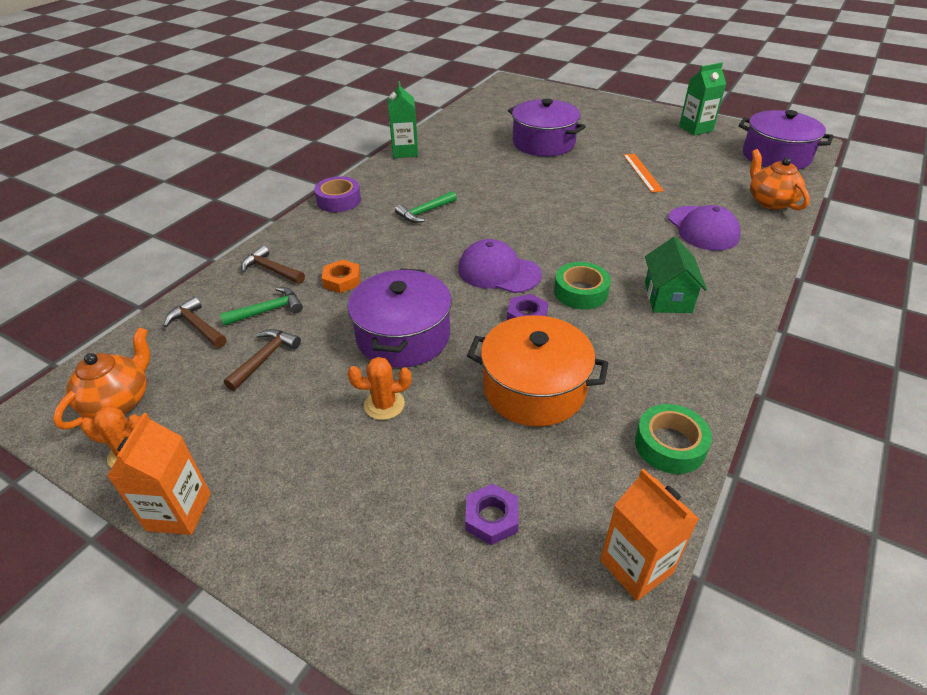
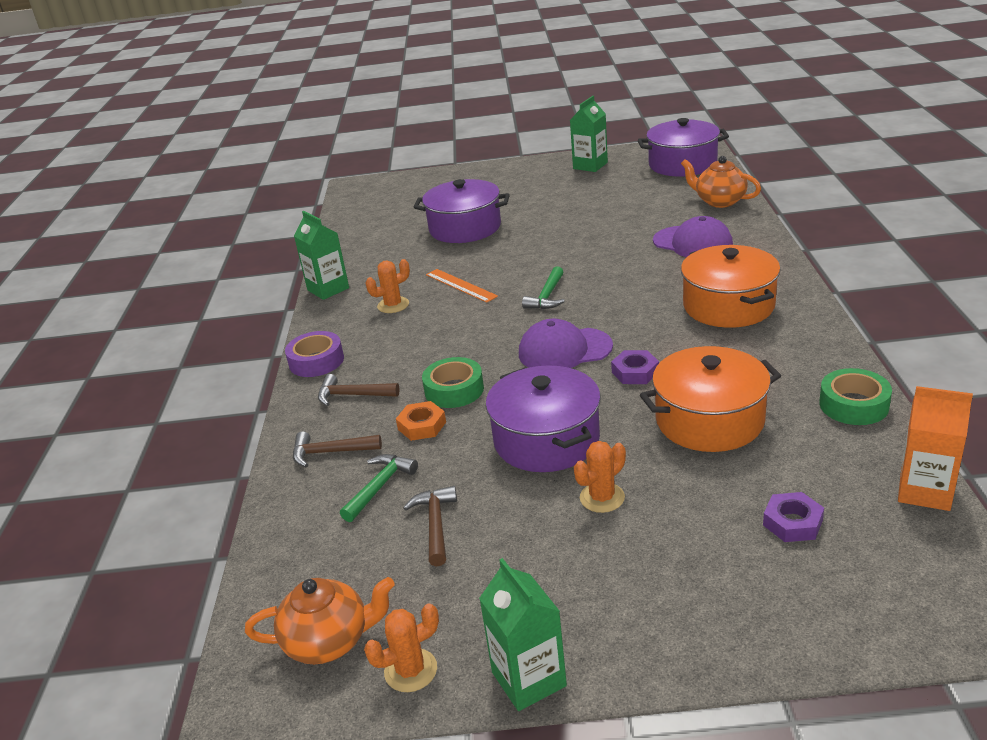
camera: 30 degrees left, 10 degrees down
(119, 401) = (329, 641): orange teapot -> orange teapot turned 90 degrees clockwise
(179, 512) = (529, 679): orange carton -> green carton
(197, 326) = (319, 538): brown hammer -> brown hammer (352, 395)
(424, 212) = (426, 333): green hammer -> green hammer (547, 296)
(429, 181) = (393, 305): none -> orange cactus
(580, 292) = (655, 333): green tape -> green tape (454, 390)
(642, 172) = (588, 218): orange ruler -> orange ruler (461, 285)
(667, 297) = (728, 306): green house -> orange pot

